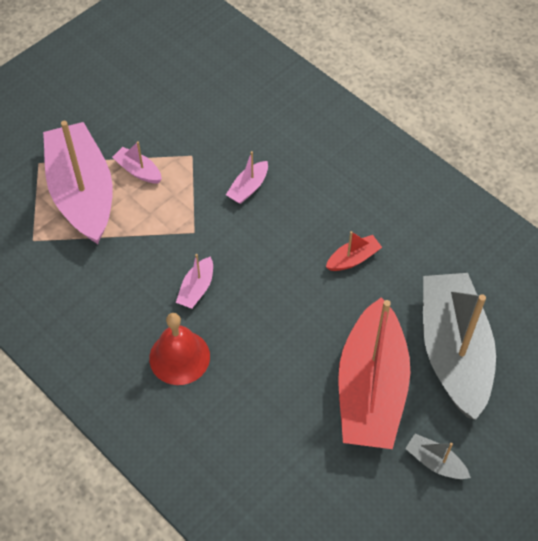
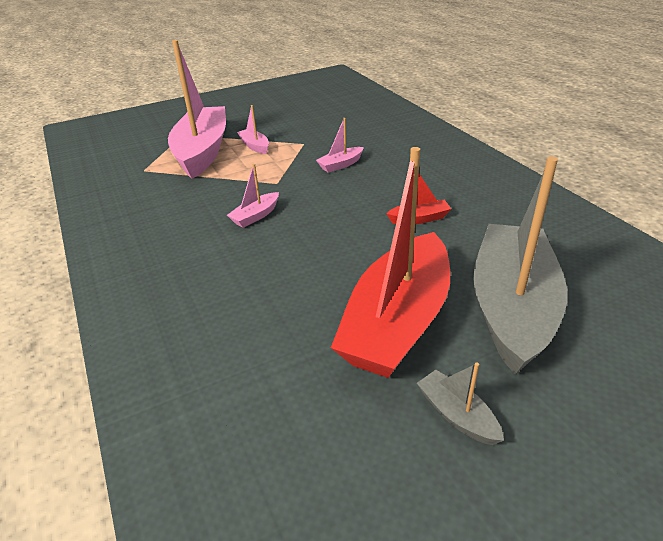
camera: 20 degrees right, 20 degrees down
(179, 357) = (207, 258): red bell -> none

